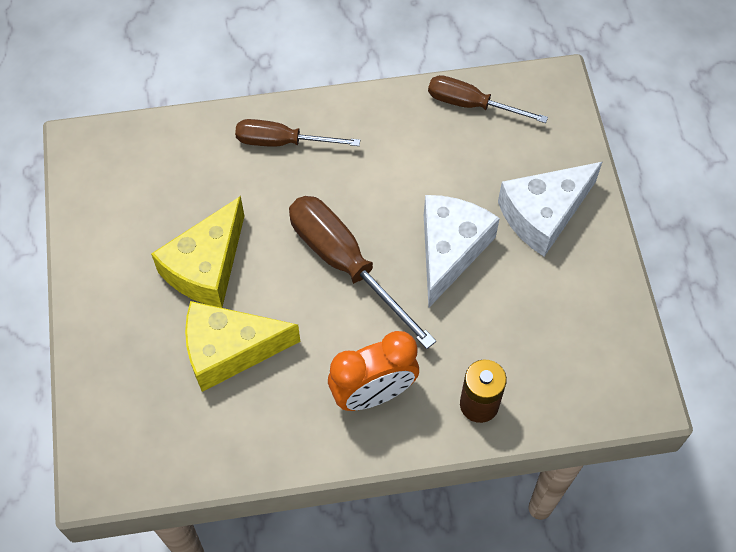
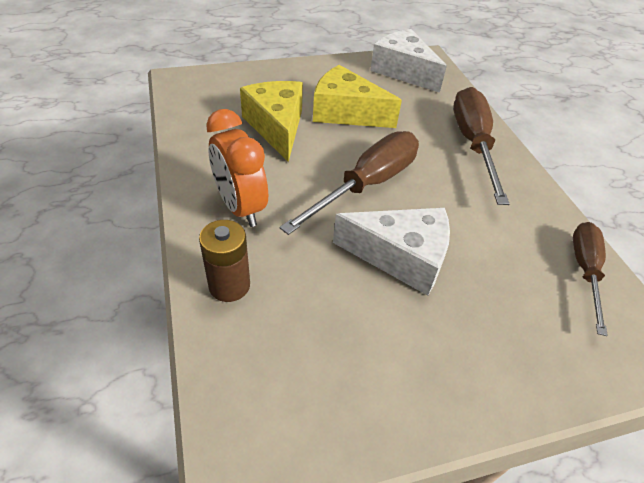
camera: 80 degrees right, 15 degrees down
(282, 142) = (473, 144): brown screwdriver -> brown screwdriver, size x1.55
(543, 214) = (473, 342): white cheese -> white cheese (403, 71)

